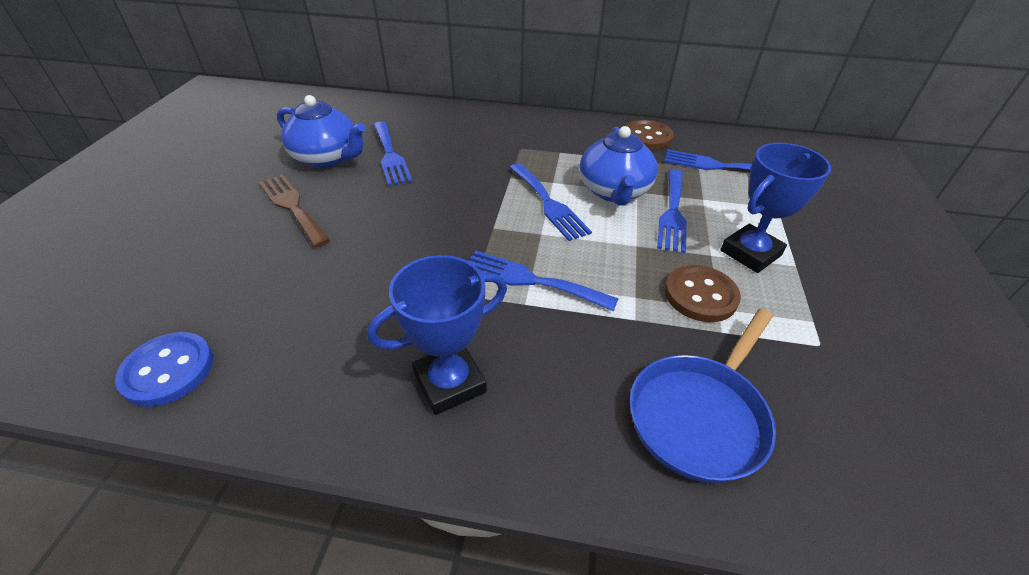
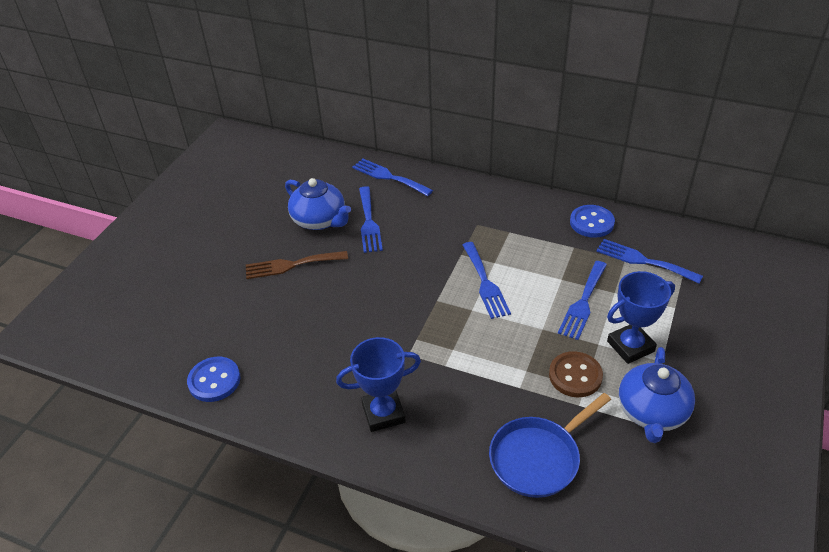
camera: 15 degrees right, 0 degrees up
(292, 207) = (291, 265): brown fork -> brown fork turned 75 degrees counterclockwise
(531, 280) = (454, 348): blue fork -> blue fork (389, 177)
(614, 191) = (542, 277): blue teapot -> blue teapot (652, 412)
(647, 137) = (591, 223): brown button -> blue button

